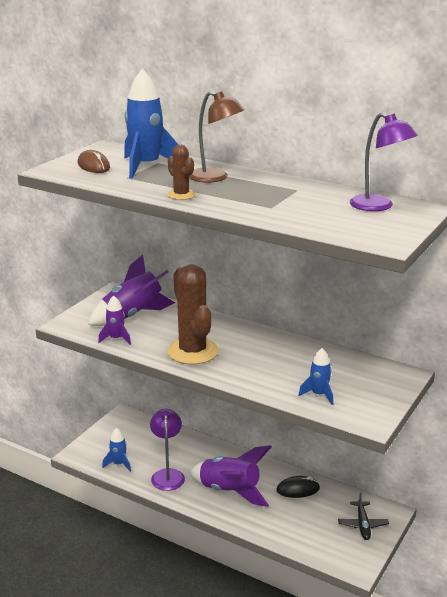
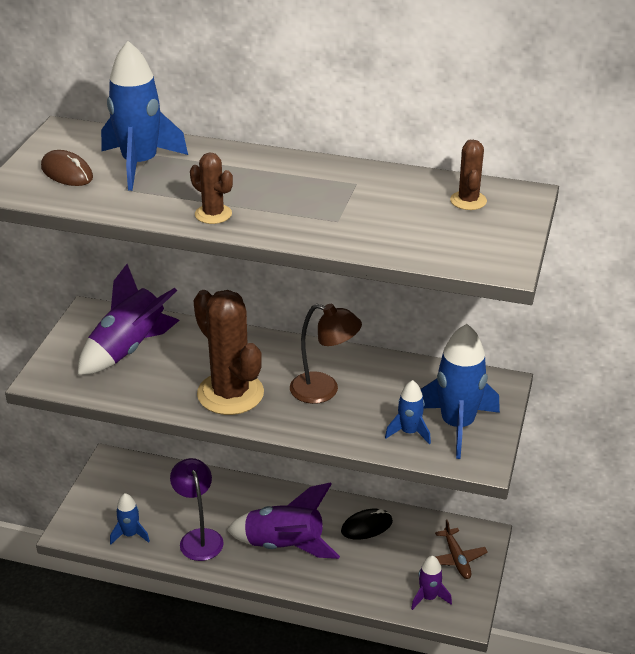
camera: 15 degrees left, 10 degrees up
(116, 339) = (122, 390): purple rocket -> purple rocket (429, 597)
(215, 178) = (242, 175): brown lamp -> brown lamp (324, 390)
(359, 396) = (457, 425): none -> blue rocket
(362, 524) = (456, 558): black plane -> brown plane
(378, 206) = (468, 201): purple lamp -> brown cactus

